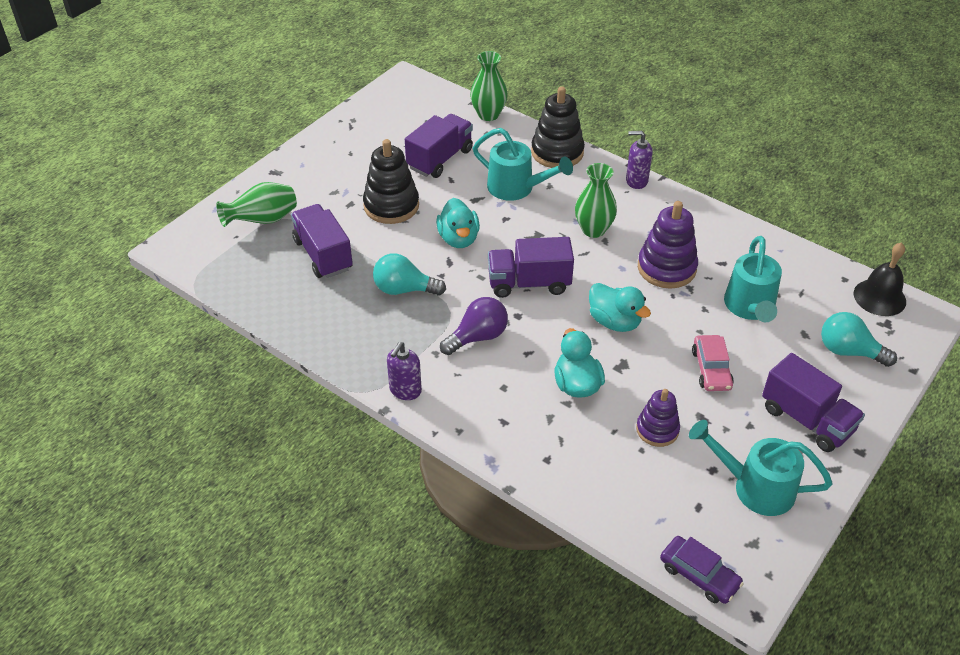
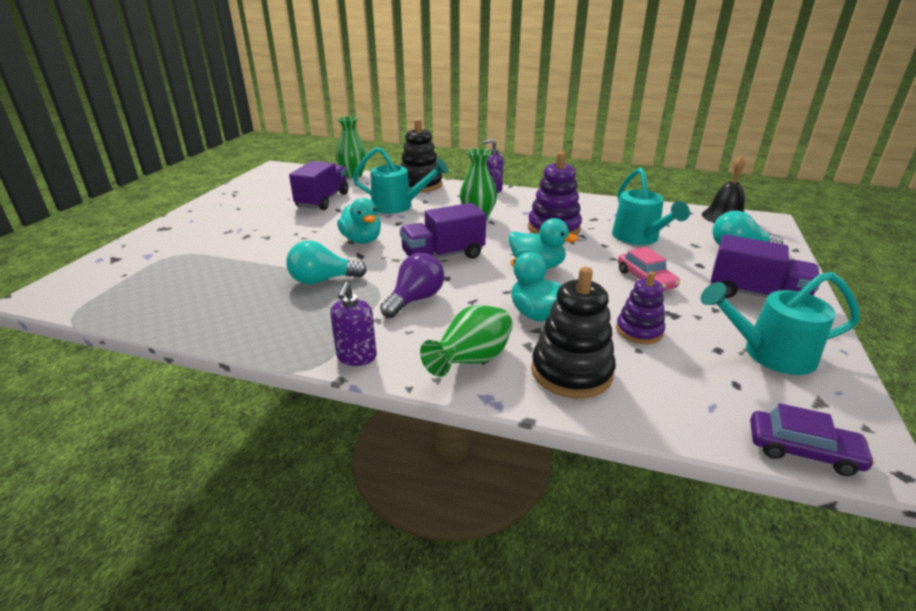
camera: 20 degrees left, 15 degrees down
(263, 220) = (154, 259): green vase -> green vase (471, 361)
(323, 255) = (226, 271): purple truck -> none
(391, 206) = (288, 231): black stacking toy -> black stacking toy (571, 372)

